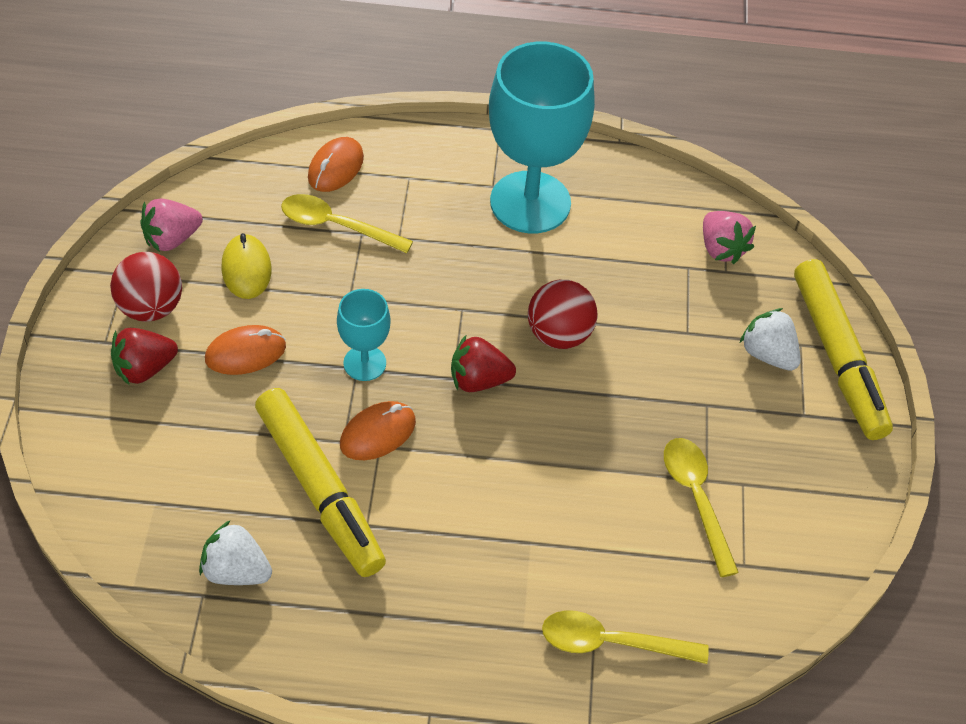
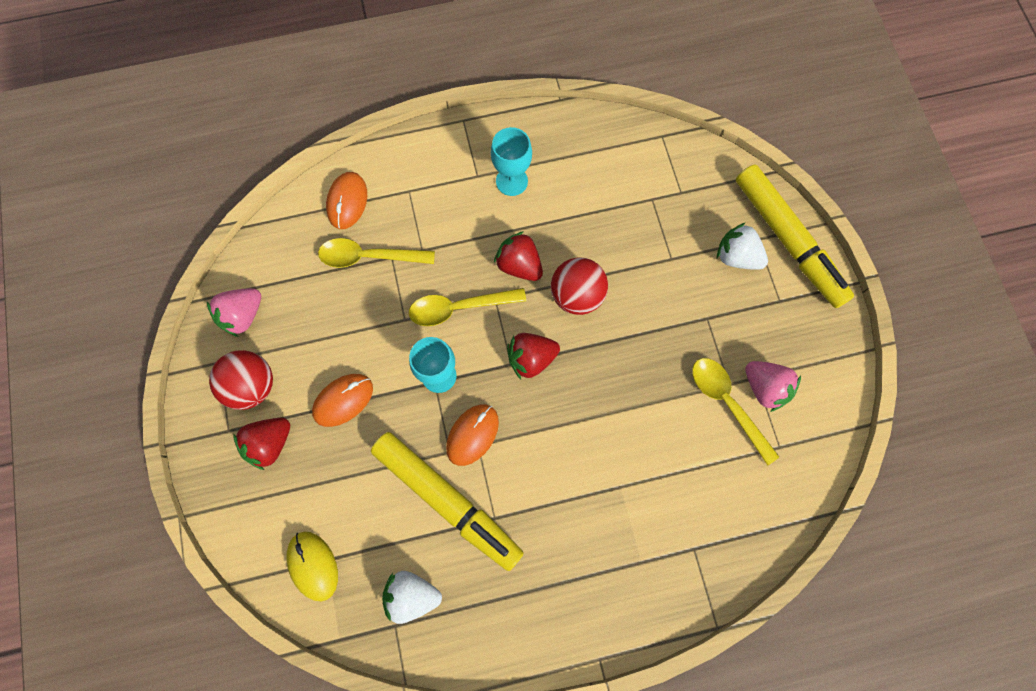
camera: 15 degrees left, 20 degrees up
(246, 269) = (313, 323): yellow mouse -> yellow mouse (313, 565)
(504, 285) = (519, 265): none -> red strawberry
(530, 202) = (511, 181): turquoise goblet -> turquoise goblet, size x0.48
(611, 642) = (707, 549): yellow spoon -> yellow spoon (459, 308)
(721, 249) = (671, 173): pink strawberry -> pink strawberry (765, 388)

